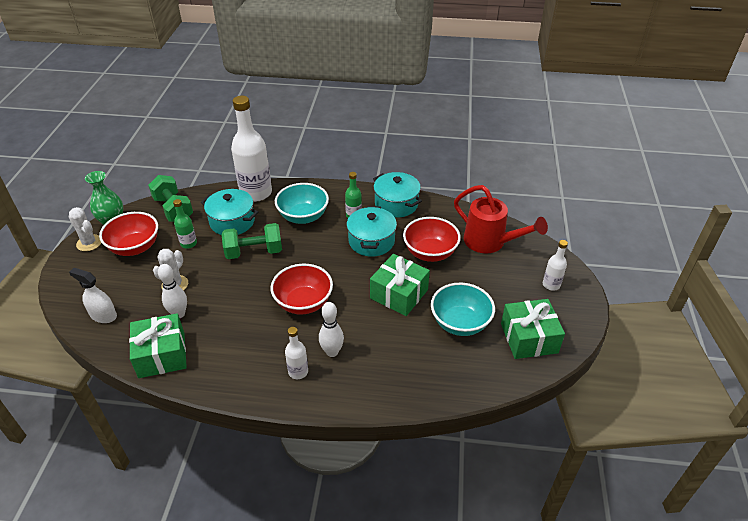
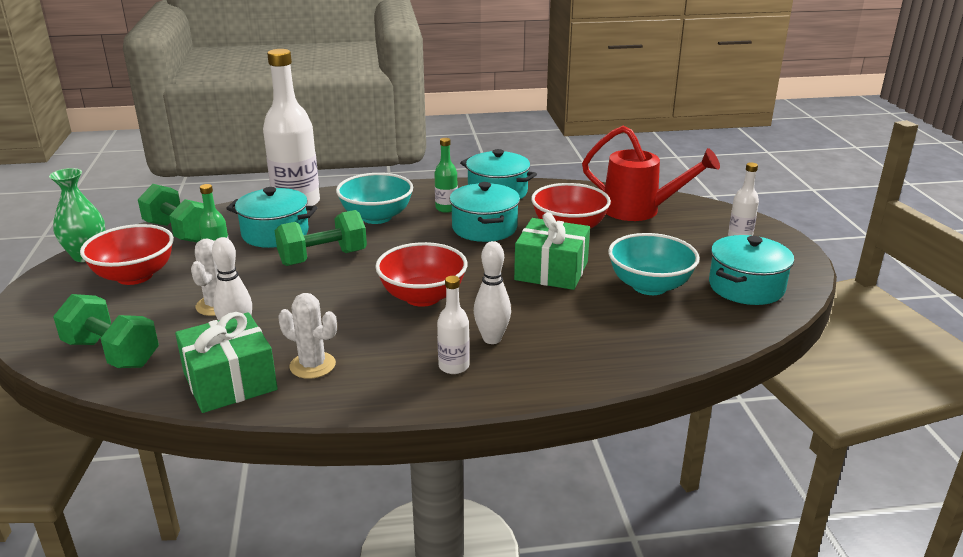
camera: 15 degrees left, 15 degrees down
(89, 243) = (56, 281): white cactus -> white cactus (312, 365)
(103, 315) = (112, 353): white spray bottle -> green dumbbell
(529, 338) = (746, 287): green gift -> turquoise pot

